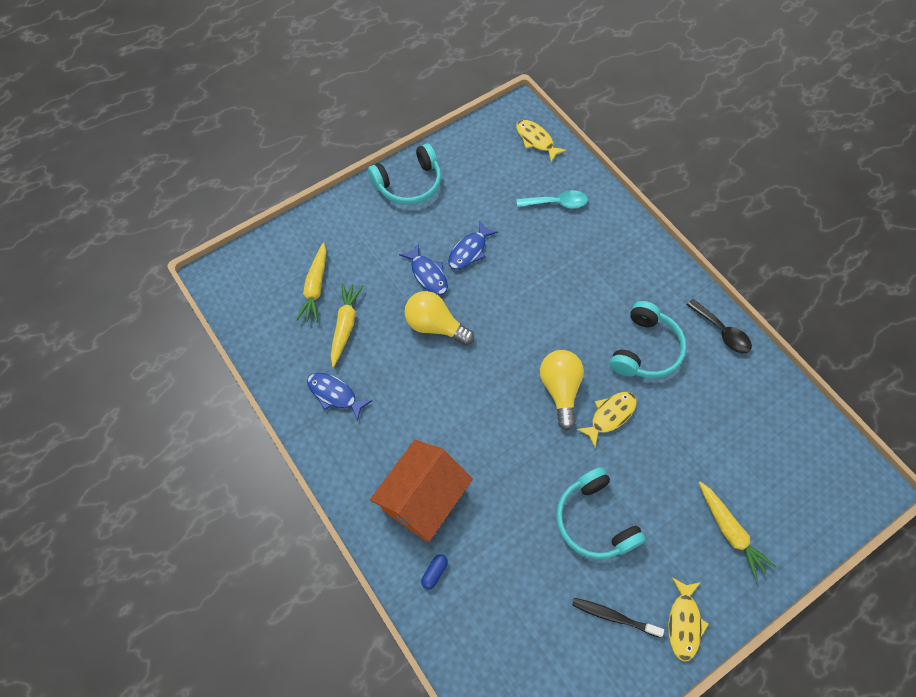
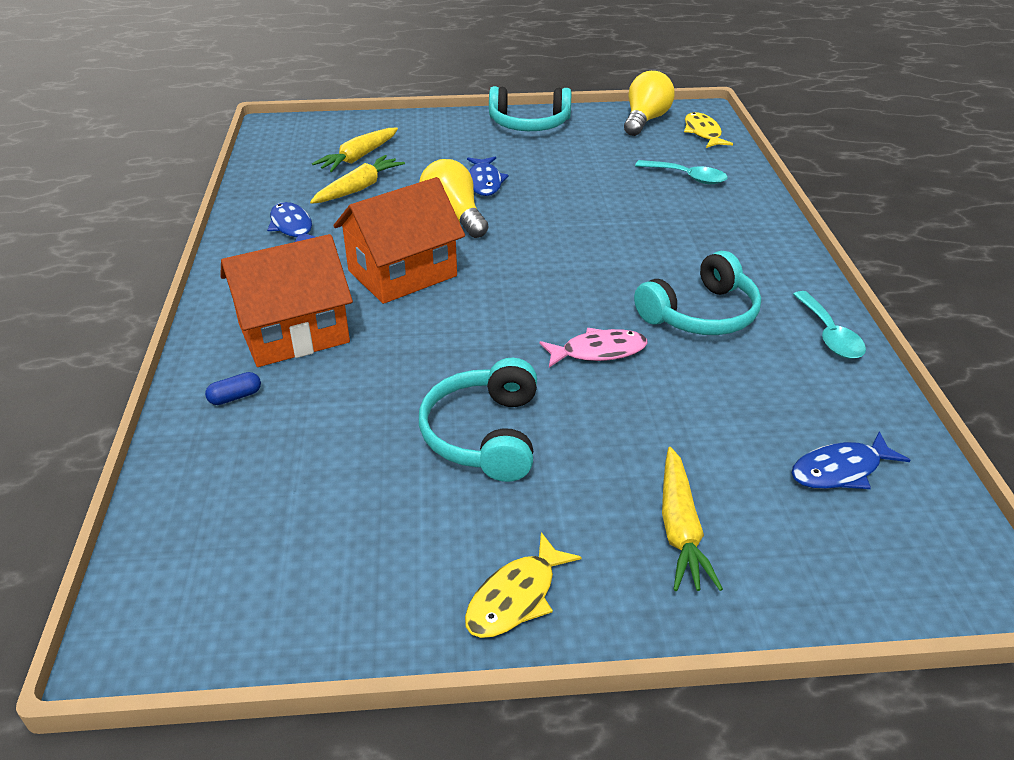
camera: 30 degrees right, 25 degrees down
(446, 404) = (402, 273): none -> orange house
(469, 251) = (549, 180): blue fish -> blue fish (840, 470)
(560, 389) = (553, 308): yellow light bulb -> yellow light bulb (645, 120)
(610, 415) = (598, 351): yellow fish -> pink fish
(614, 617) = (417, 541): black toothbrush -> none
(722, 332) = (829, 335): black spoon -> turquoise spoon

